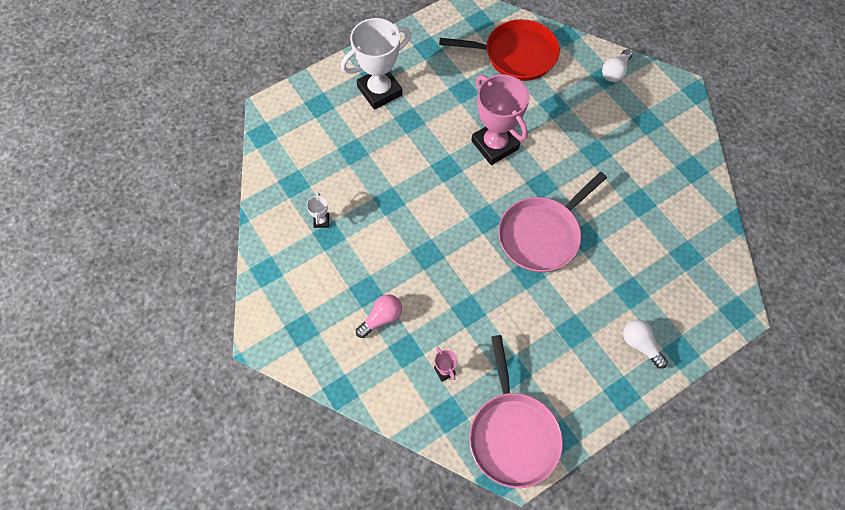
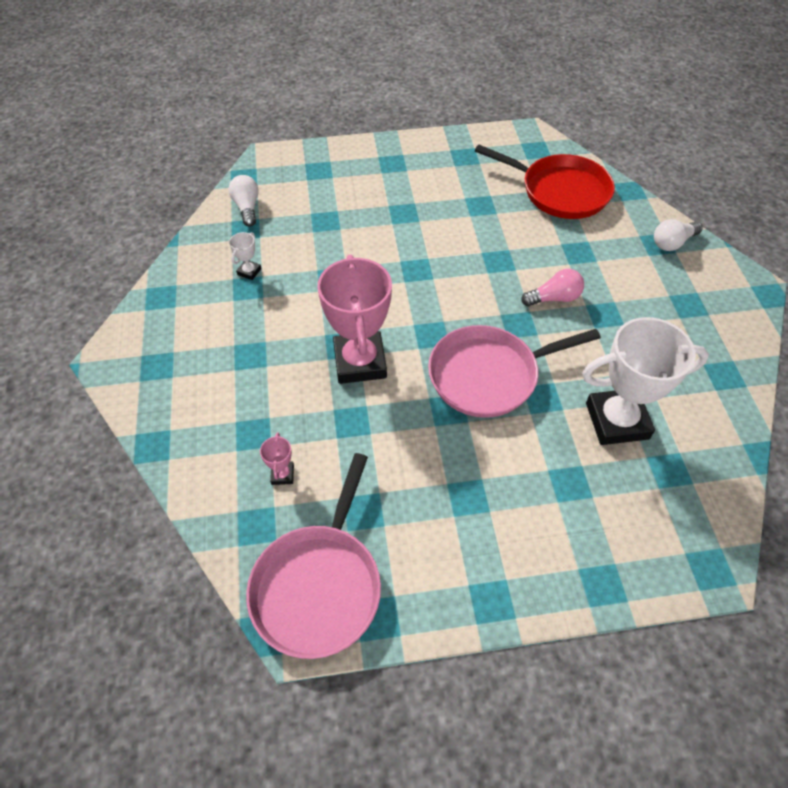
camera: 25 degrees right, 10 degrees down
(379, 91) = (388, 177): white trophy -> white trophy (617, 421)
(381, 318) = (248, 389): pink light bulb -> pink light bulb (554, 298)
(495, 145) = (485, 266): pink trophy -> pink trophy (360, 362)
(640, 344) = (549, 551): white light bulb -> white light bulb (247, 207)

